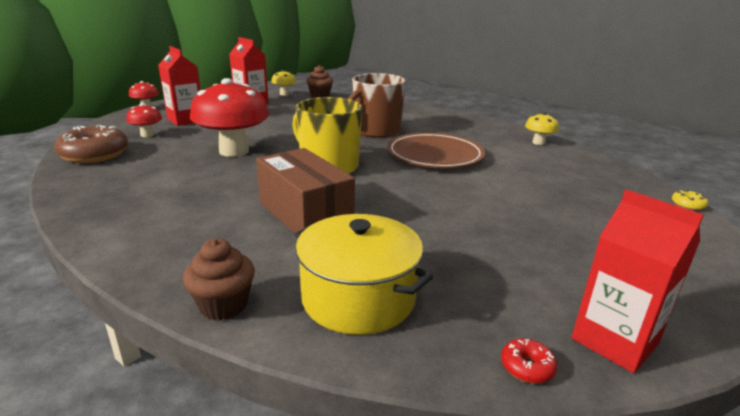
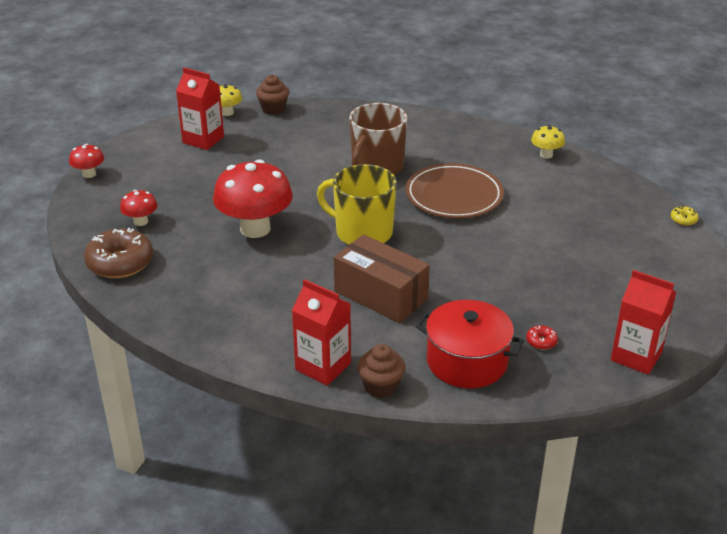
camera: 15 degrees left, 10 degrees up
(186, 120) = (157, 188): red carton -> red carton (323, 366)
(358, 298) = (467, 361): yellow pot -> red pot
(527, 367) = (588, 384): red donut -> red donut (541, 341)

